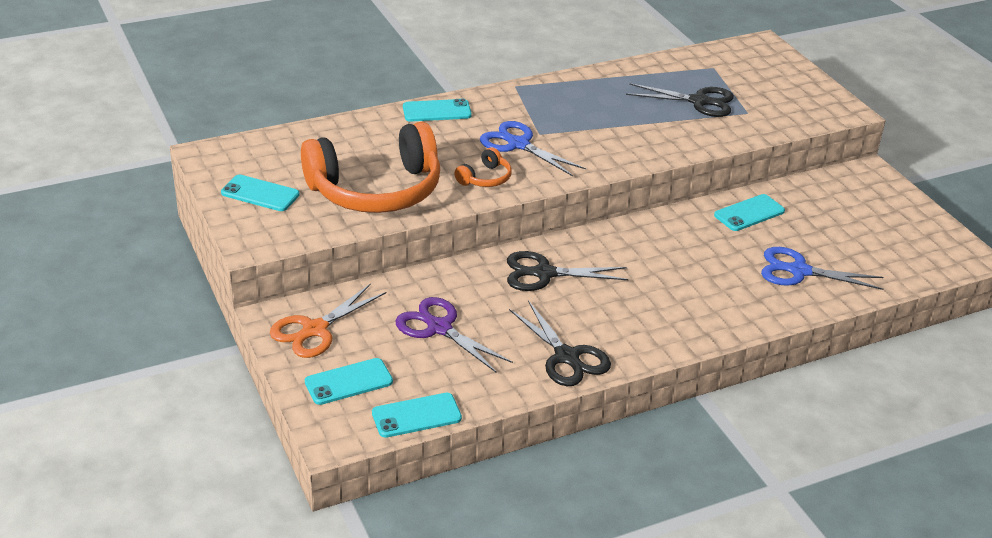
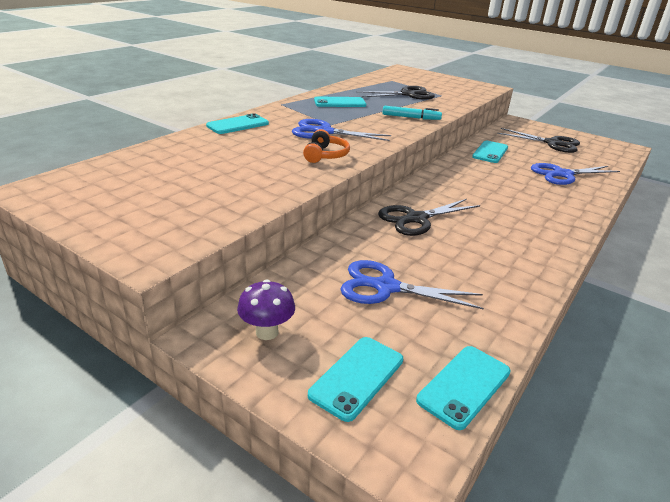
camera: 30 degrees left, 5 degrees down
(260, 194) = (121, 209): turquoise phone -> turquoise phone (340, 103)
(315, 330) = (267, 332): orange scissors -> purple mushroom
(376, 190) = (242, 181): orange headphones -> none
(439, 328) = (386, 287): purple scissors -> blue scissors
(566, 357) = (513, 275): black scissors -> black scissors (552, 143)
(648, 145) = (410, 117): none -> turquoise marker

